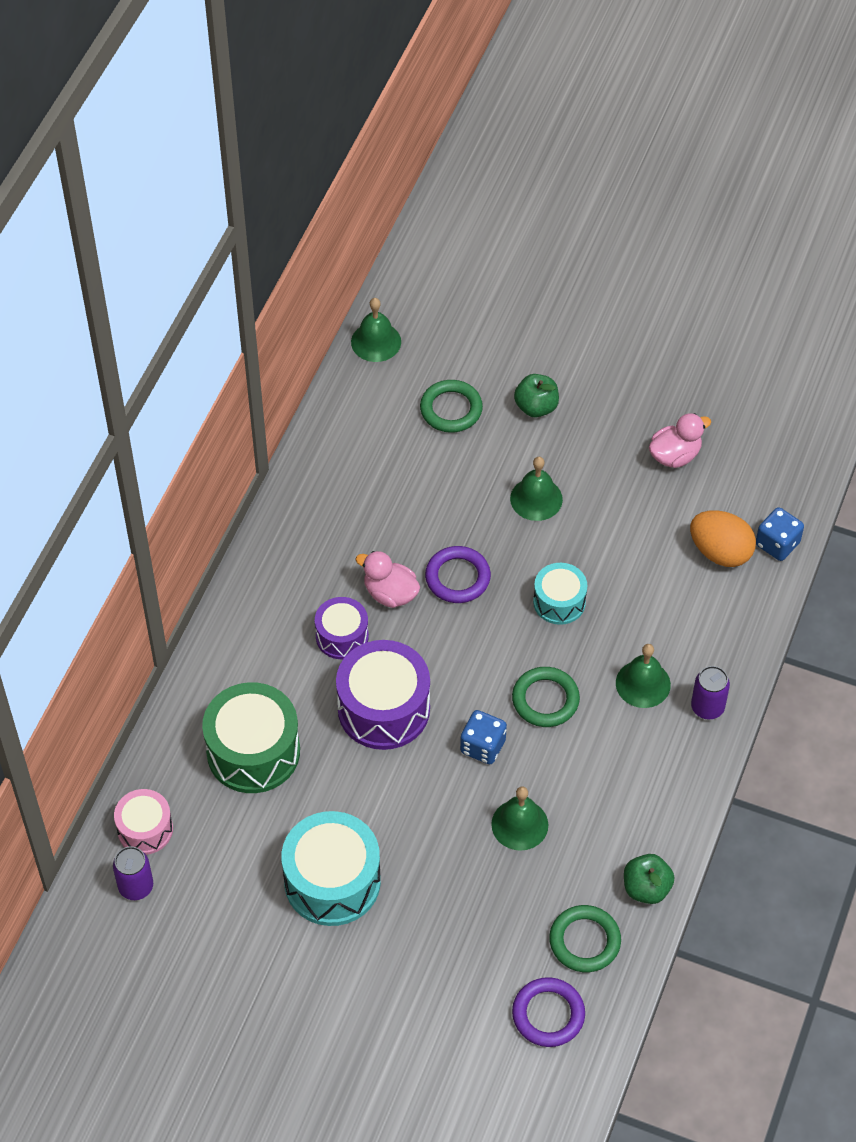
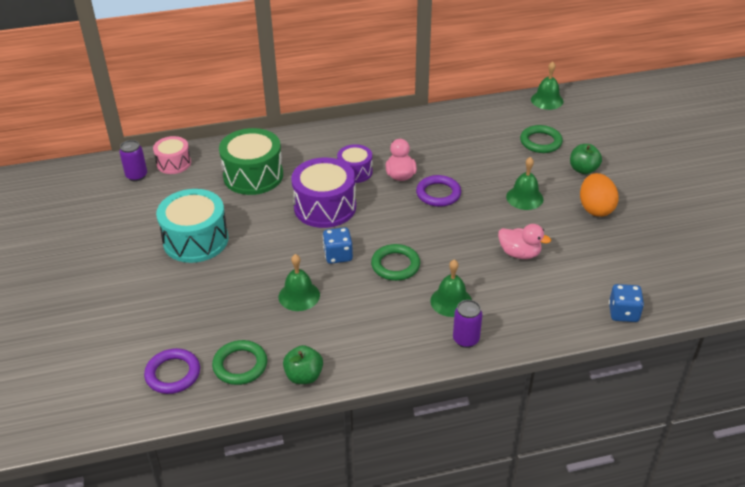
camera: 55 degrees right, 15 degrees down
(559, 602) = (467, 239): turquoise drum -> none
(675, 455) = (625, 237): pink duck -> pink duck (519, 253)
(720, 552) = (584, 289): orange egg -> orange egg (595, 208)

